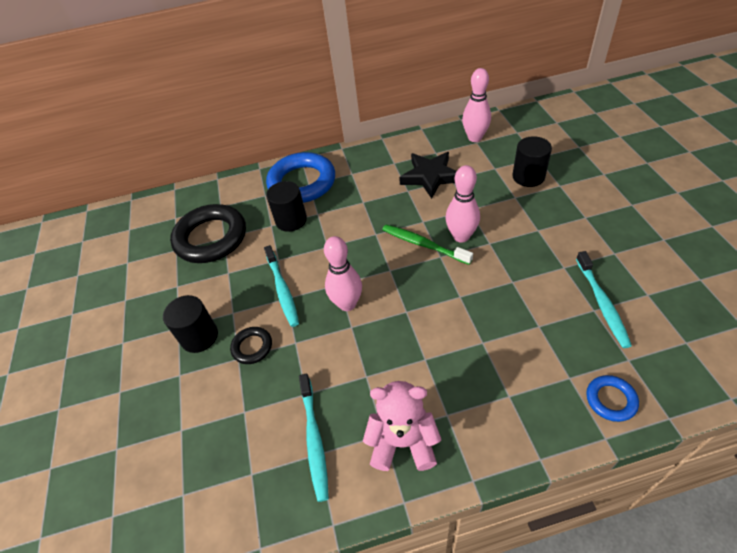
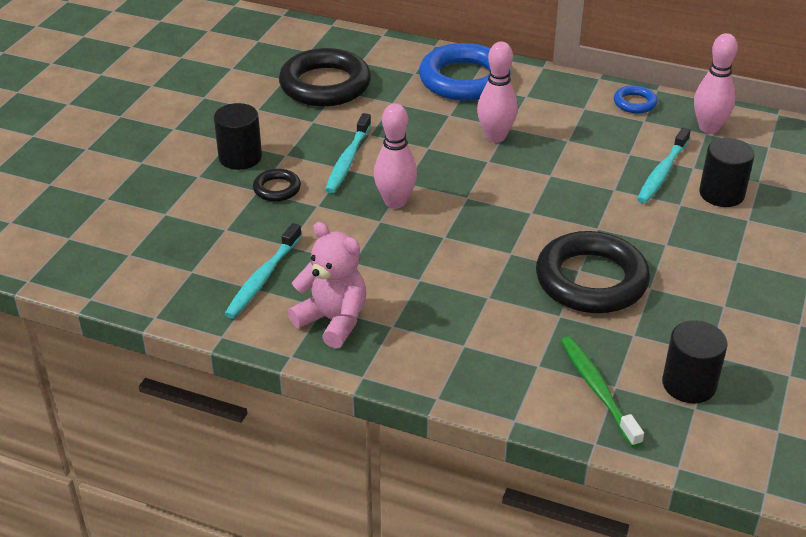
camera: 30 degrees right, 10 degrees down
(291, 220) = (417, 107): black cylinder -> black cylinder (689, 384)
(423, 244) = (526, 194): green toothbrush -> green toothbrush (597, 390)
(430, 177) = (608, 140): black star -> none
(461, 236) = (574, 207): pink bowling pin -> pink bowling pin (495, 136)
(527, 285) = (591, 280): none -> black ring
(602, 303) = (649, 334): turquoise toothbrush -> turquoise toothbrush (662, 172)
(610, 400) = (556, 400): blue ring -> blue ring (635, 103)

